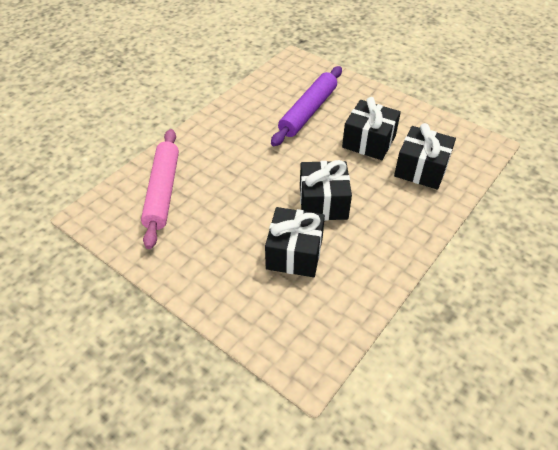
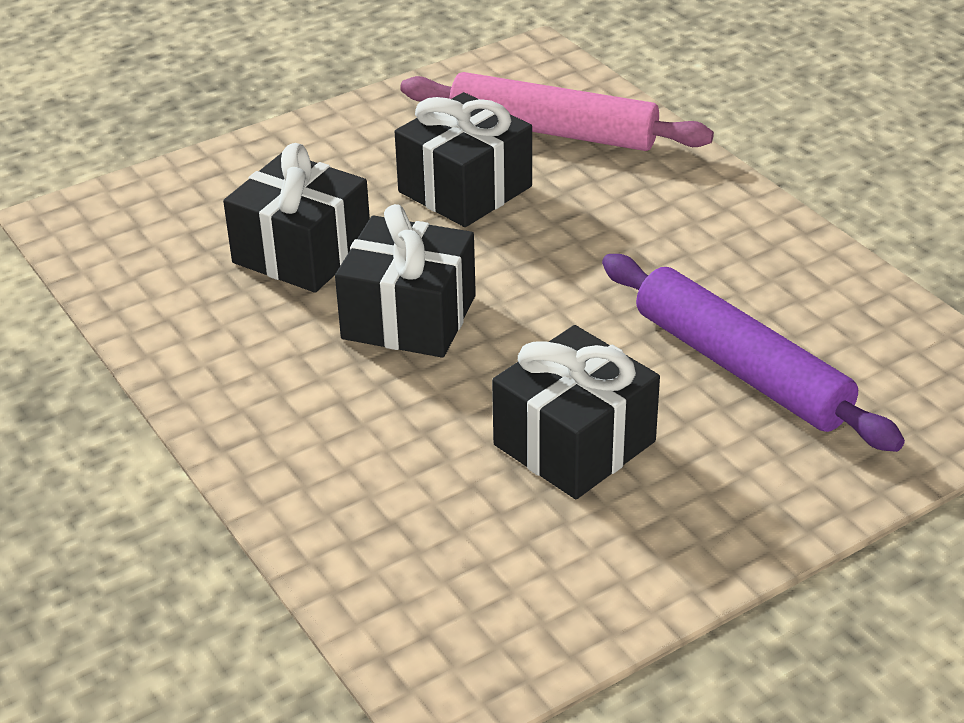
camera: 110 degrees right, 10 degrees down
(421, 169) = (426, 505): black gift -> black gift (465, 189)

